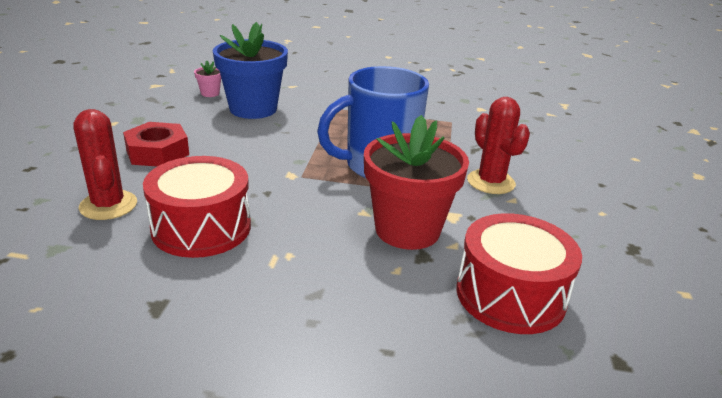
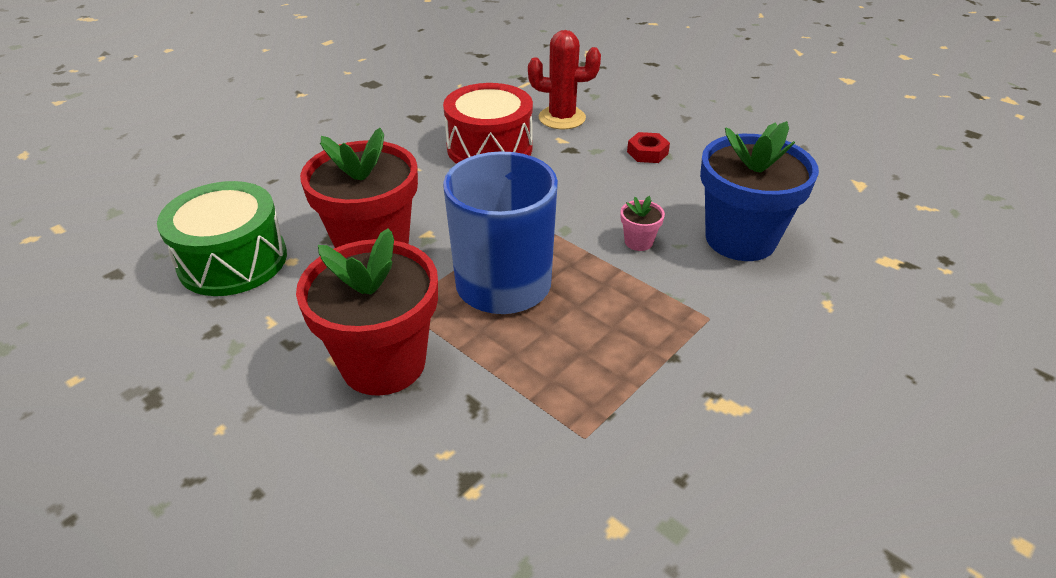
camera: 125 degrees right, 10 degrees up
(157, 152) = (647, 153): red nut -> red nut, size x0.59
(210, 93) = (814, 218): pink flower pot -> pink flower pot (638, 242)
(491, 182) = (383, 363): red cactus -> red flower pot
(510, 295) = (233, 261): red drum -> green drum

